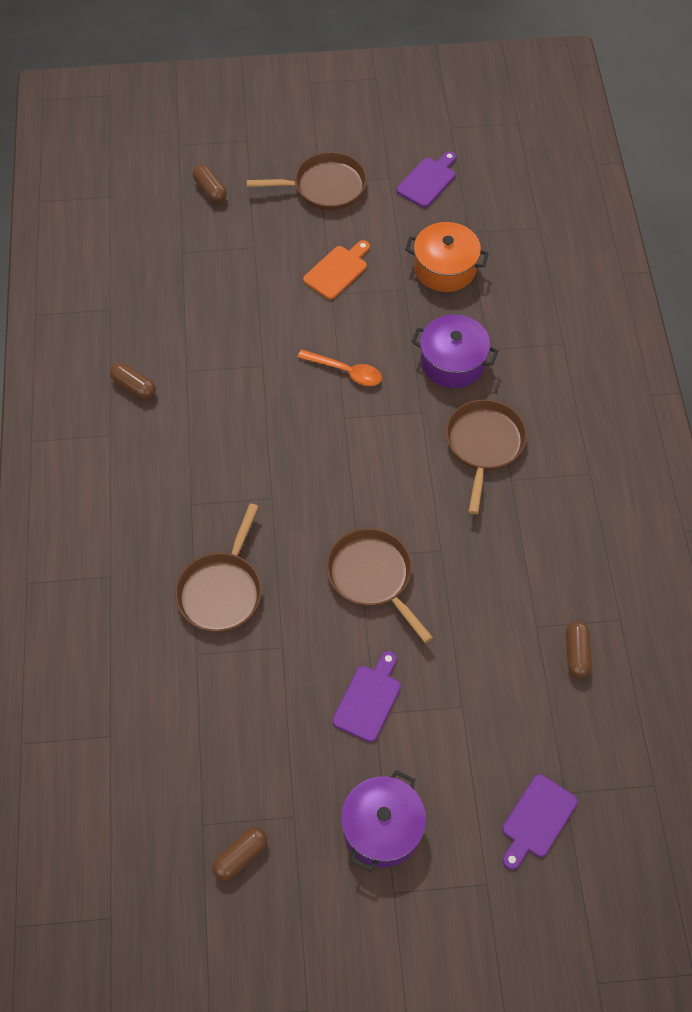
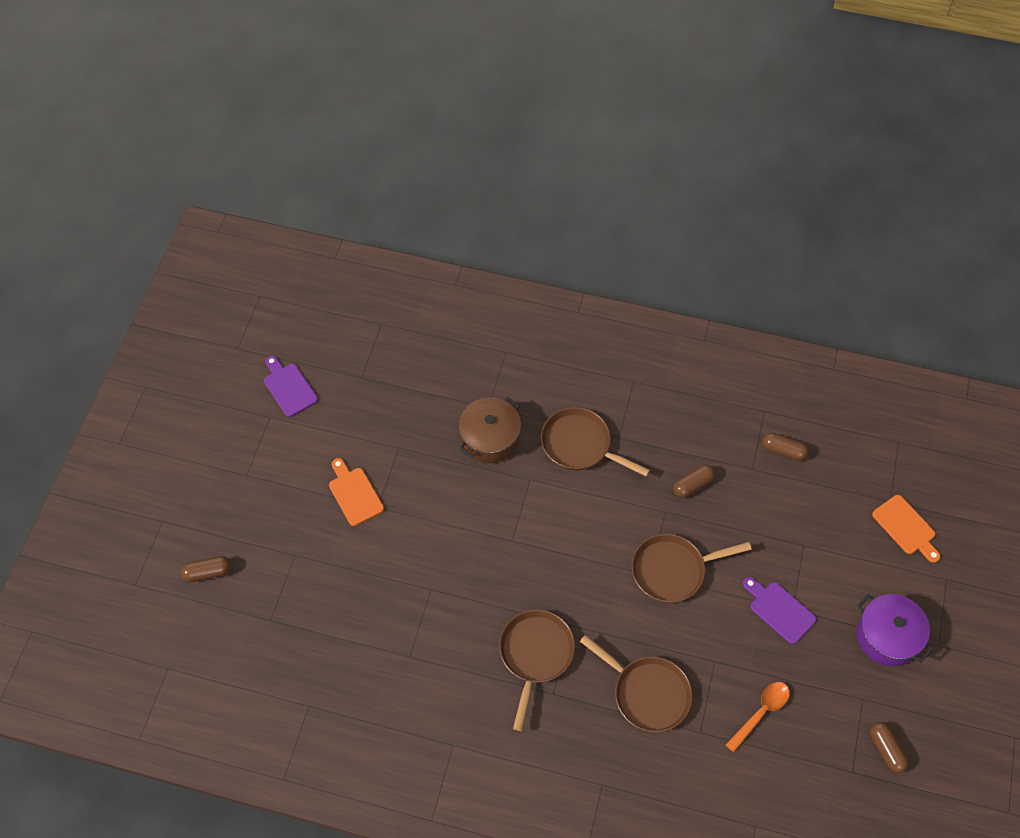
camera: 70 degrees left, 0 degrees up
(134, 387) = (408, 708): brown capsule -> brown capsule (693, 485)
(324, 187) = (254, 473): brown pan -> brown pan (535, 655)
(346, 371) = (465, 523): orange spoon -> orange spoon (761, 712)
(445, 268) = (391, 409): orange pot -> none
(452, 362) = (490, 438): purple pot -> brown pot
(536, 820) = (906, 527): purple cutting board -> orange cutting board

